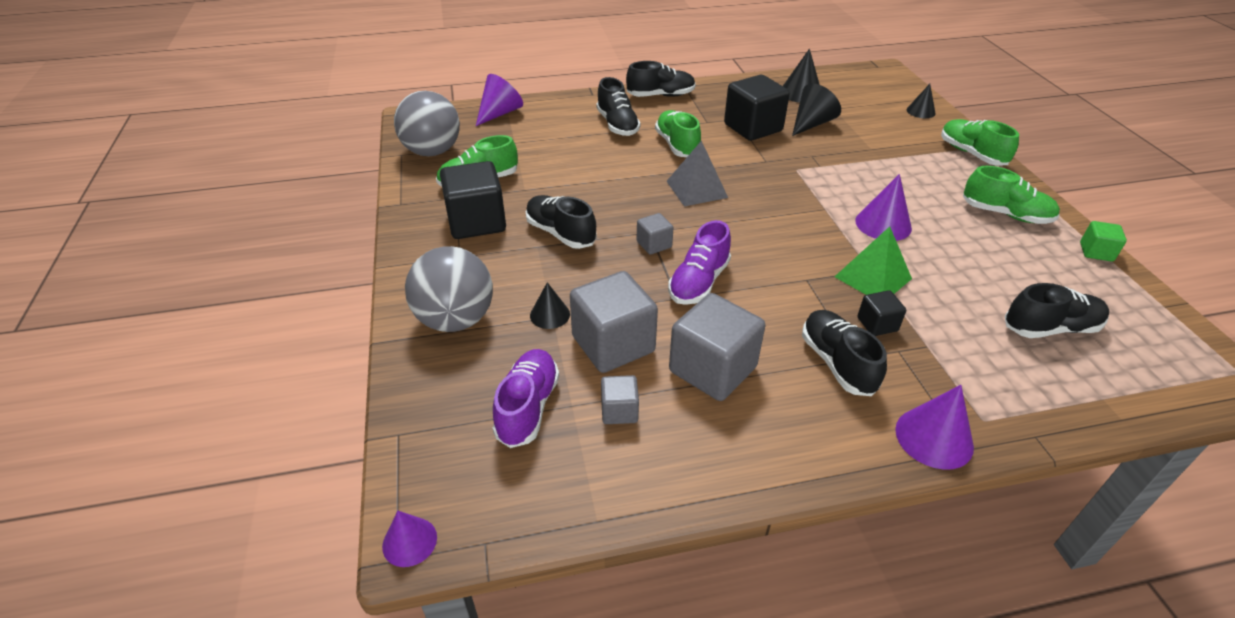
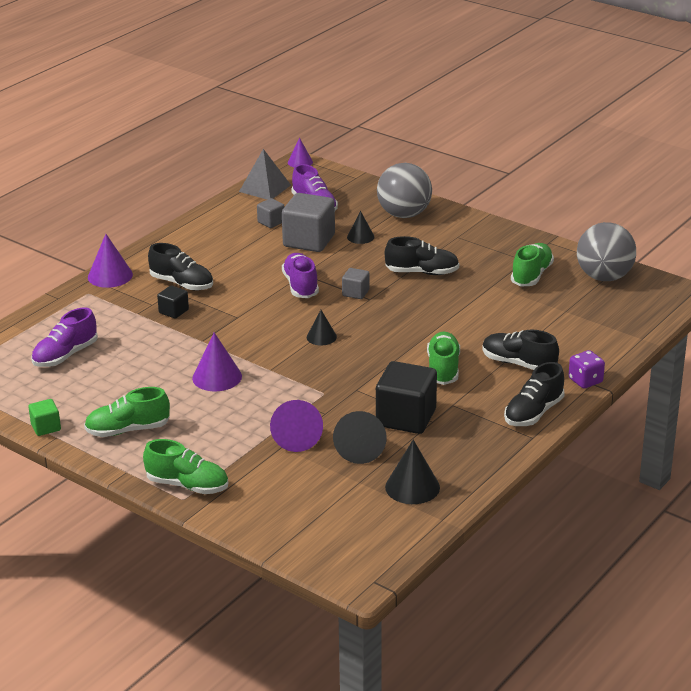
camera: 140 degrees right, 10 degrees down
(476, 222) = (483, 255): black cube -> none
(500, 113) = (626, 327): purple cone -> purple cone (297, 438)
(594, 97) = (585, 381): none -> purple dice
(677, 145) = (443, 369): green shoe -> green shoe turned 120 degrees counterclockwise
(696, 189) = (378, 340): grey pyramid -> grey pyramid (265, 188)
(712, 369) = (245, 253): grey cube -> none
(872, 277) = (196, 336): green pyramid -> none
(920, 111) = (271, 522): black cone -> black cone (321, 337)
(1050, 328) = (65, 355): black shoe -> purple shoe

